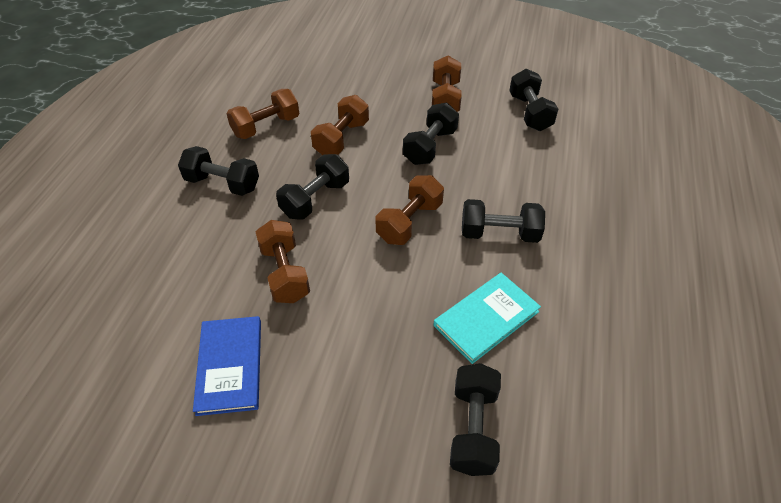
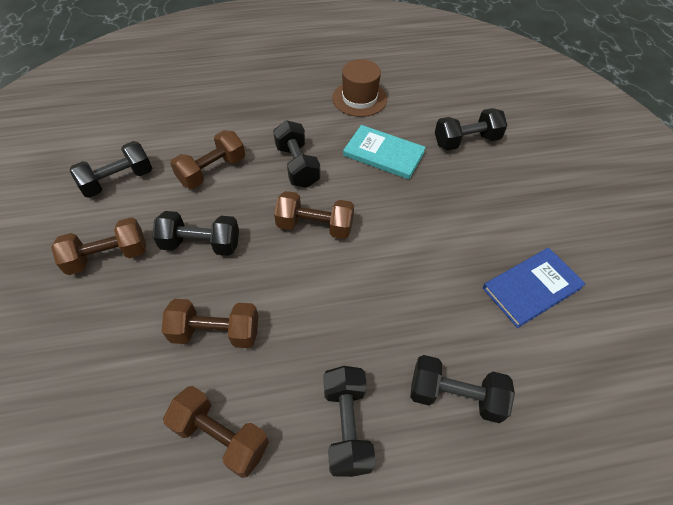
camera: 115 degrees left, 5 degrees up
(285, 273) = (425, 295): brown dumbbell -> brown dumbbell (212, 171)
(315, 199) = (323, 314): black dumbbell -> black dumbbell (455, 396)
(606, 336) = (359, 98): none -> brown hat

